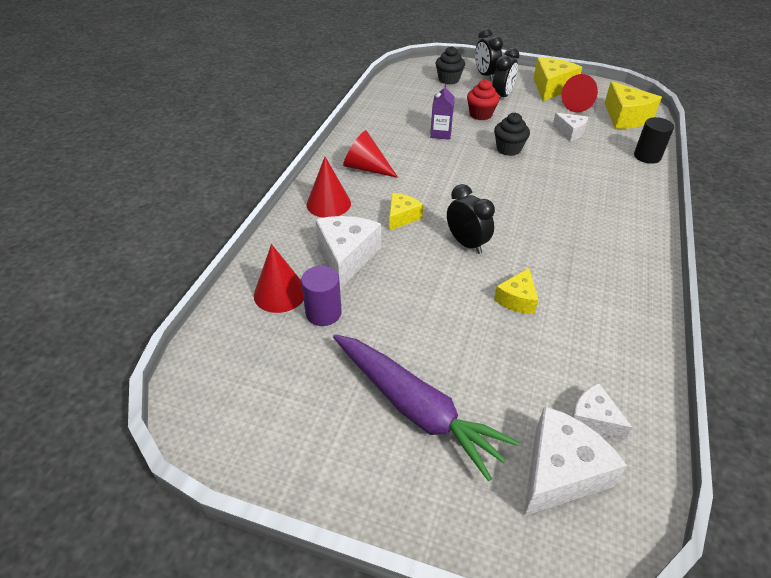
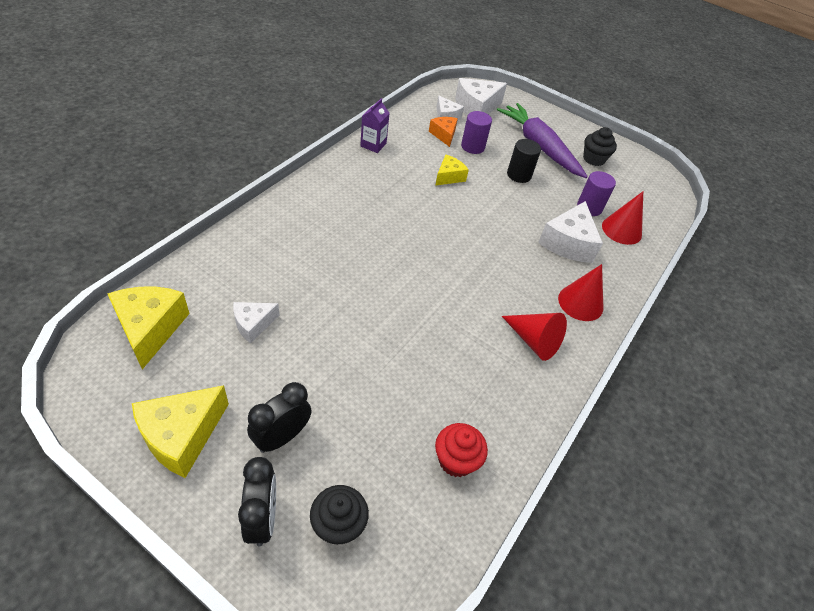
camera: 170 degrees left, 5 degrees up
(402, 217) = (511, 266): yellow cheese -> none
(440, 133) = (422, 375): purple carton -> purple carton (373, 145)
(466, 243) = (464, 225): black clock -> none
(480, 114) = (344, 400): red cupcake -> red cupcake (456, 460)
(508, 149) = (353, 320): black cupcake -> black cupcake (593, 159)
(515, 365) = (472, 147): none -> purple cylinder
(569, 373) = (444, 135): none -> orange cheese
(570, 132) = (253, 324): white cheese -> white cheese turned 90 degrees counterclockwise
(580, 105) = (182, 376): red cone -> none
(647, 156) = (205, 260): black cylinder -> black cylinder (519, 175)

